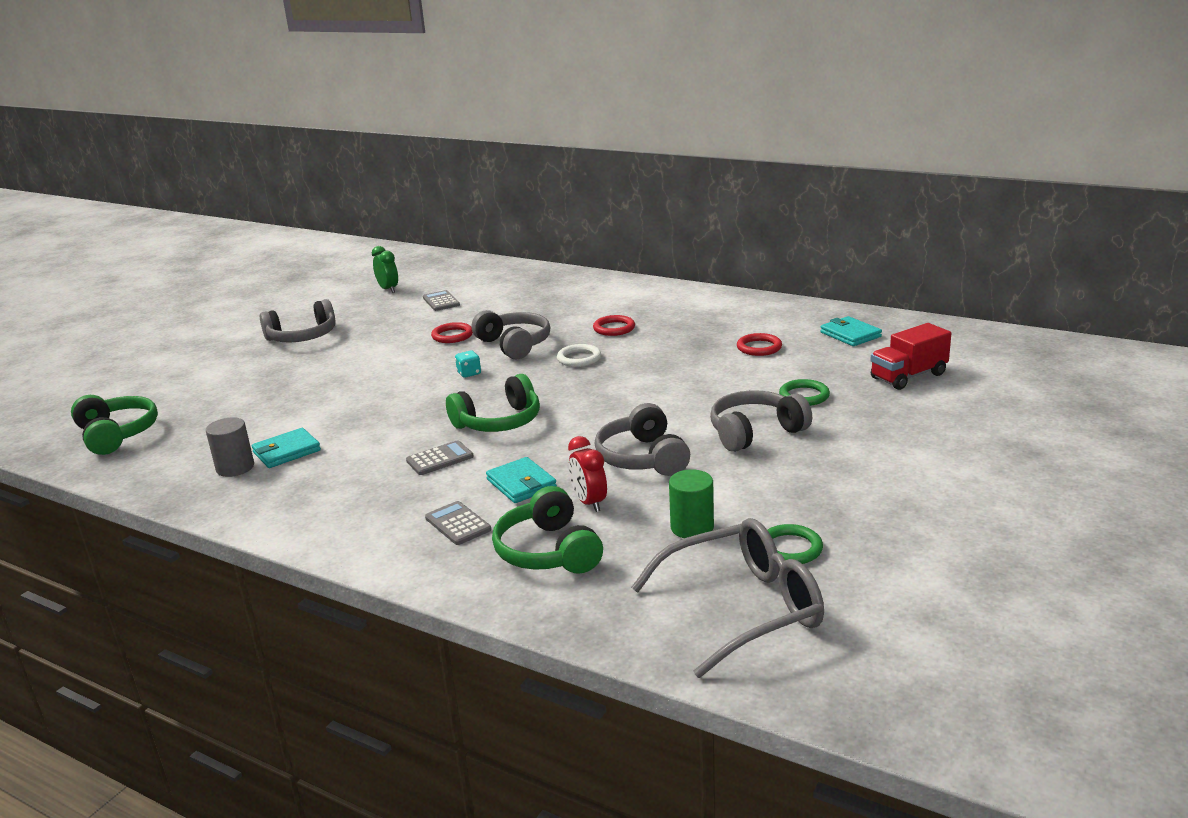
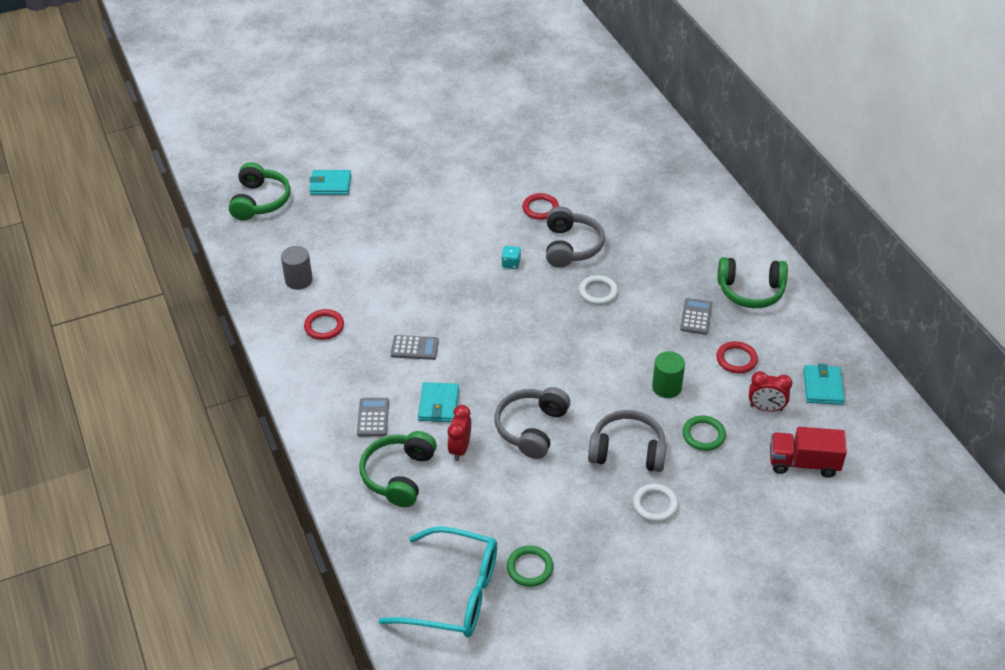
camera: 35 degrees right, 20 degrees up
(286, 451) = (337, 282): turquoise wallet -> turquoise wallet (330, 185)
(302, 337) = (443, 149): grey headphones -> none
(388, 289) = (549, 115): green clock -> none
(441, 301) = (572, 156): grey calculator -> grey calculator (696, 317)
(499, 422) = (481, 332): green headphones -> green headphones (750, 291)
(614, 328) = (659, 269): red ring -> red ring (324, 326)
(692, 527) = (494, 511): green cylinder -> green cylinder (666, 387)
(743, 608) = (454, 593): grey glasses -> turquoise glasses
(827, 361) = (766, 408): none -> red clock
(834, 452) = (655, 505): none -> white ring

